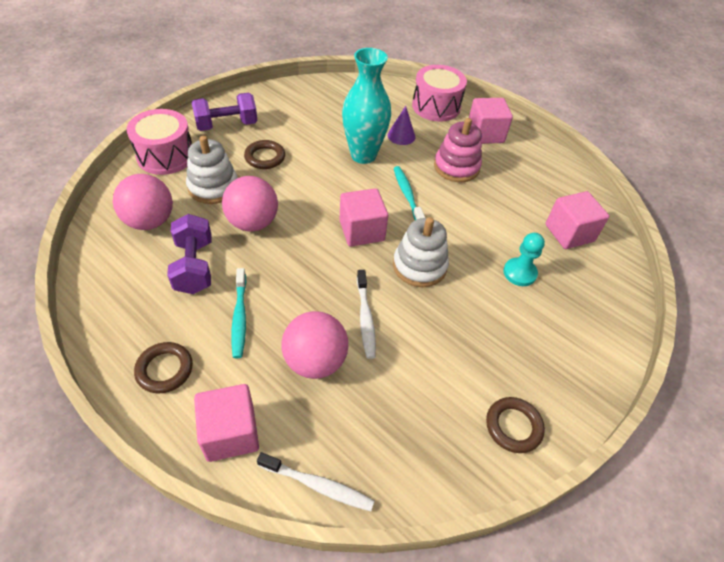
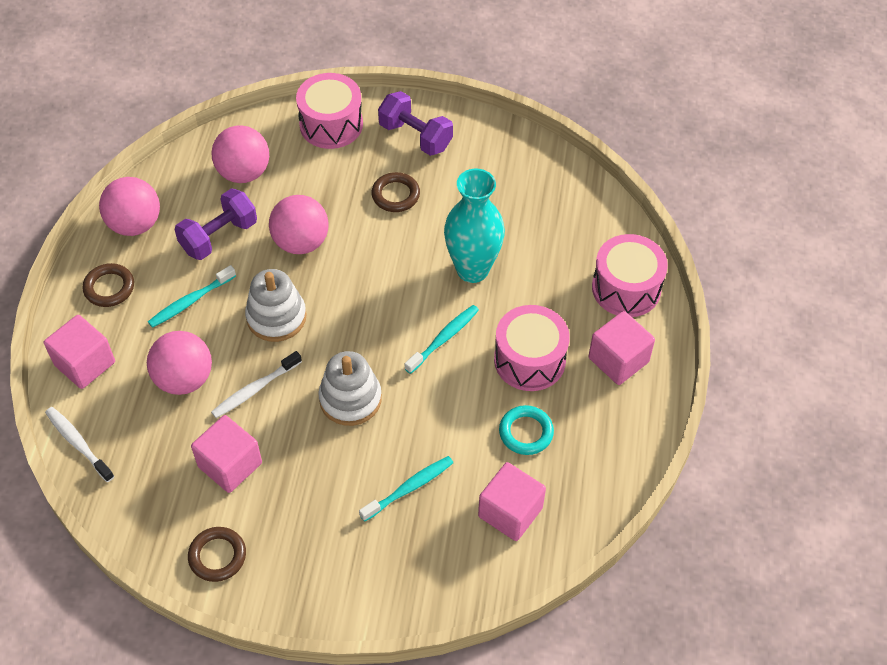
camera: 60 degrees right, 5 degrees up
(117, 315) = (135, 224): none -> pink ball
(213, 187) = (321, 185): white stacking toy -> white stacking toy (276, 317)
(318, 485) = (78, 443): white toothbrush -> white toothbrush turned 150 degrees clockwise
(361, 231) = (359, 329): pink cube -> pink cube (230, 465)
(401, 136) = (537, 284): purple cone -> none
(456, 167) = (529, 360): pink stacking toy -> pink drum
(511, 196) = (526, 432): none -> turquoise ring
(519, 273) = (409, 488): turquoise pawn -> turquoise toothbrush

